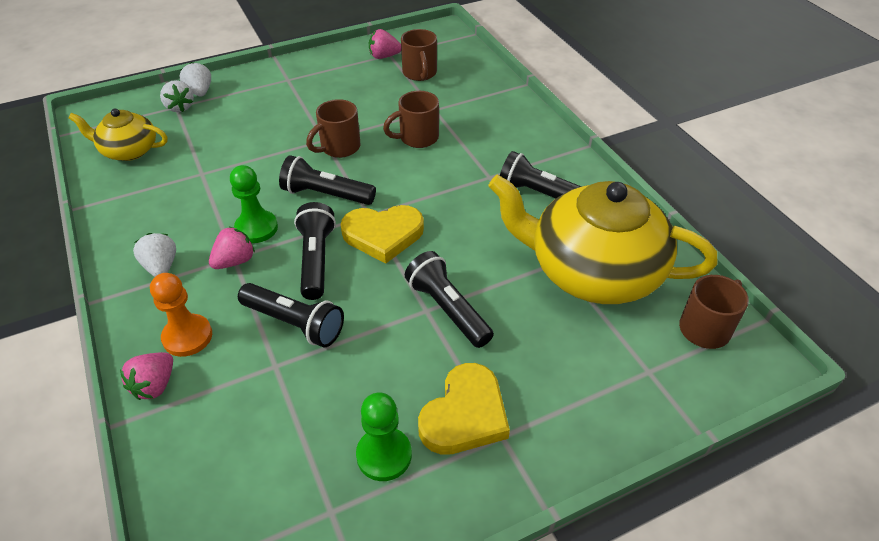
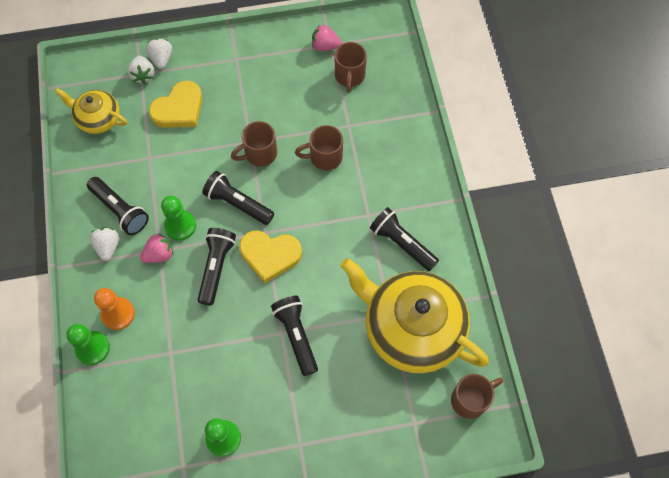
camera: 15 degrees right, 20 degrees up
(155, 385) = (92, 348): pink strawberry -> green pawn
(294, 323) = (189, 321): black flashlight -> black flashlight (120, 210)
(465, 415) = (281, 423): yellow heart -> yellow heart (179, 109)

